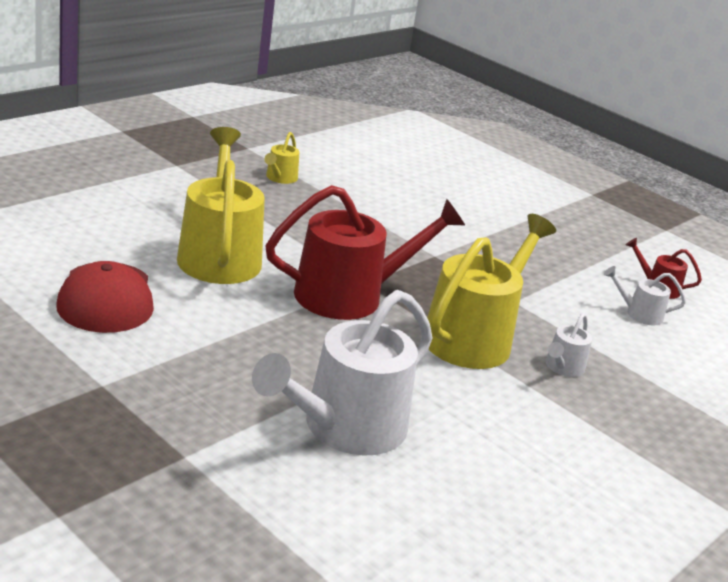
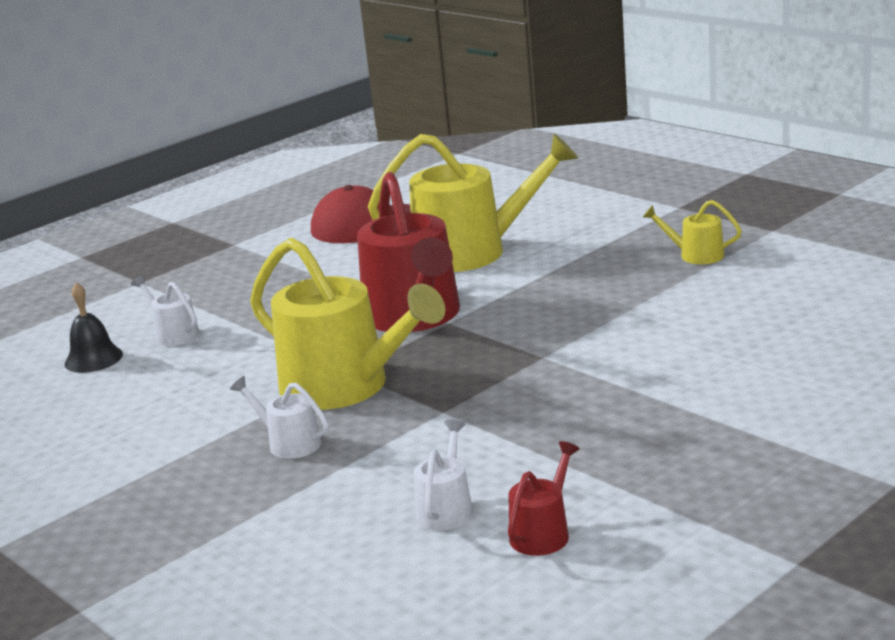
camera: 100 degrees right, 5 degrees down
(345, 427) = (173, 334): white watering can -> white watering can, size x0.45
(393, 482) = (93, 359): none -> black bell

